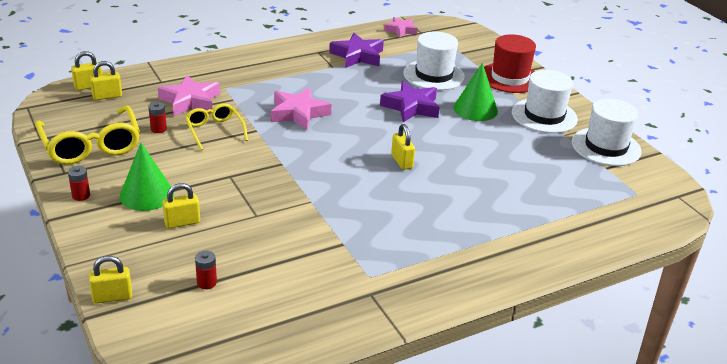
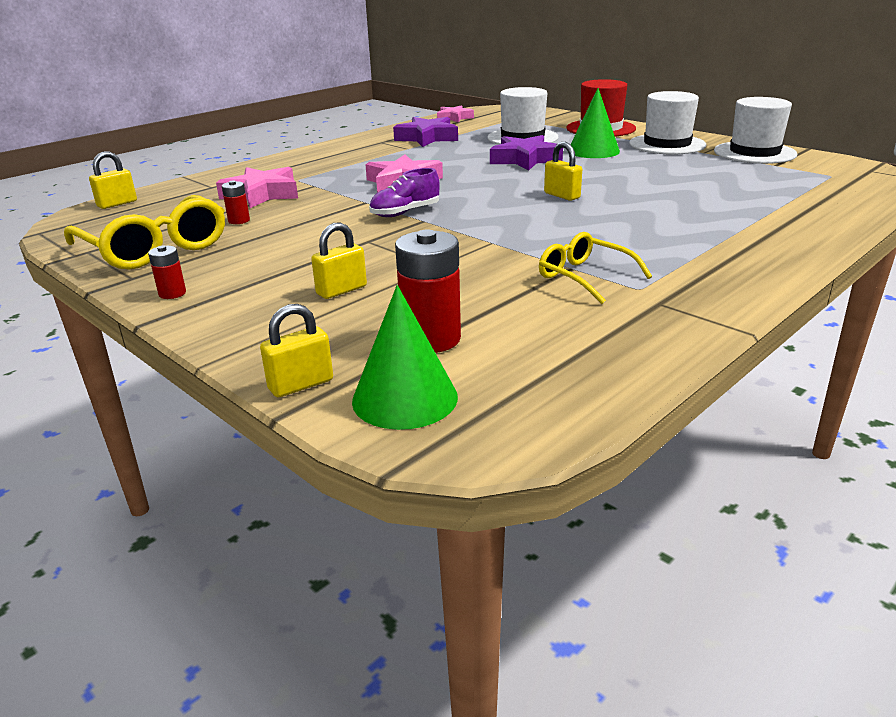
camera: 15 degrees left, 5 degrees down
(107, 96) = (148, 207): yellow padlock -> none
(146, 194) = (269, 275): green cone -> green cone (405, 398)
(206, 283) = (431, 339): red battery -> red battery, size x1.95
(214, 131) = (314, 210): yellow glasses -> yellow glasses (585, 277)
(275, 151) = (405, 212): none -> purple shoe

